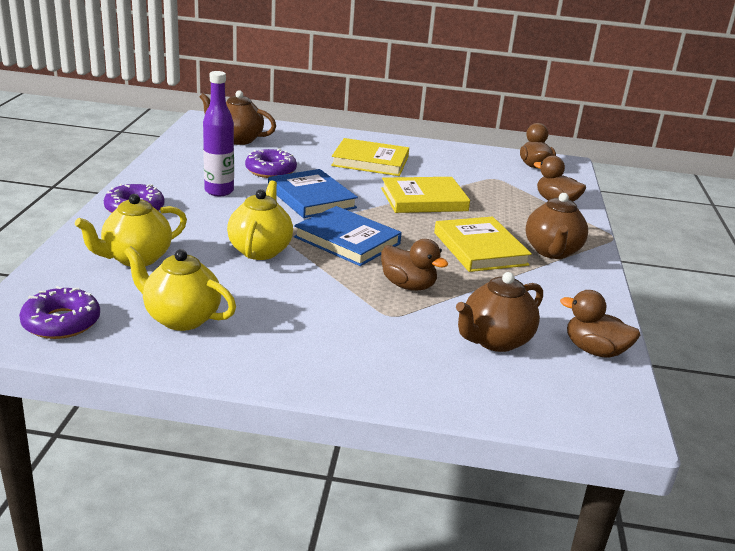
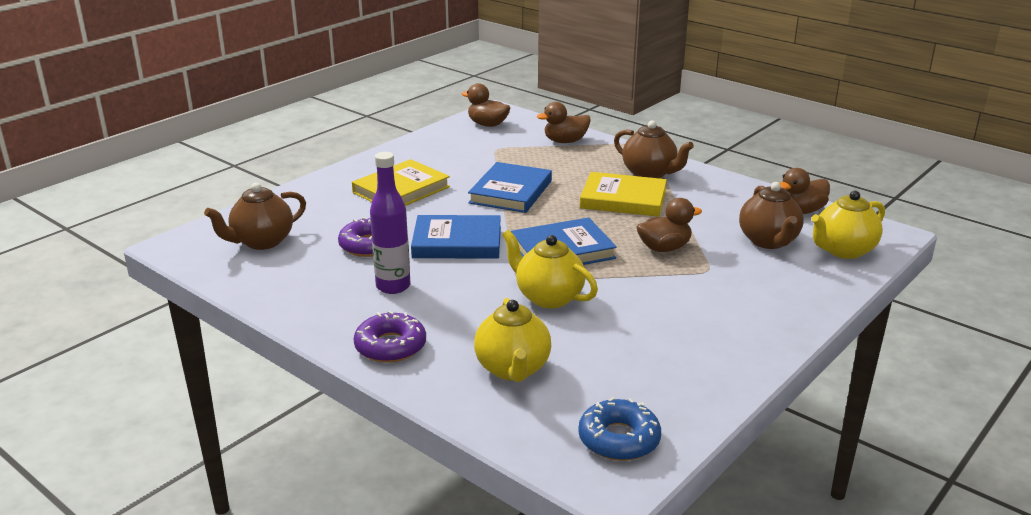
camera: 55 degrees left, 0 degrees up
(61, 322) = (619, 439): purple donut -> blue donut
(181, 318) = (652, 369): yellow teapot -> yellow teapot (843, 250)
(424, 199) = (510, 192): yellow book -> blue book

